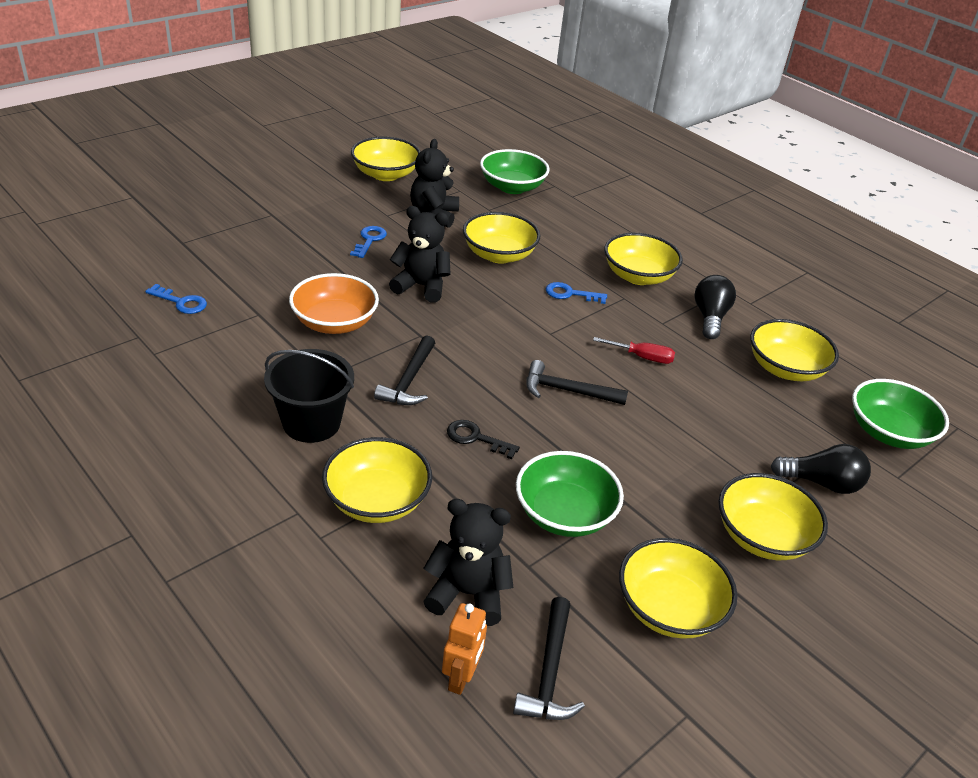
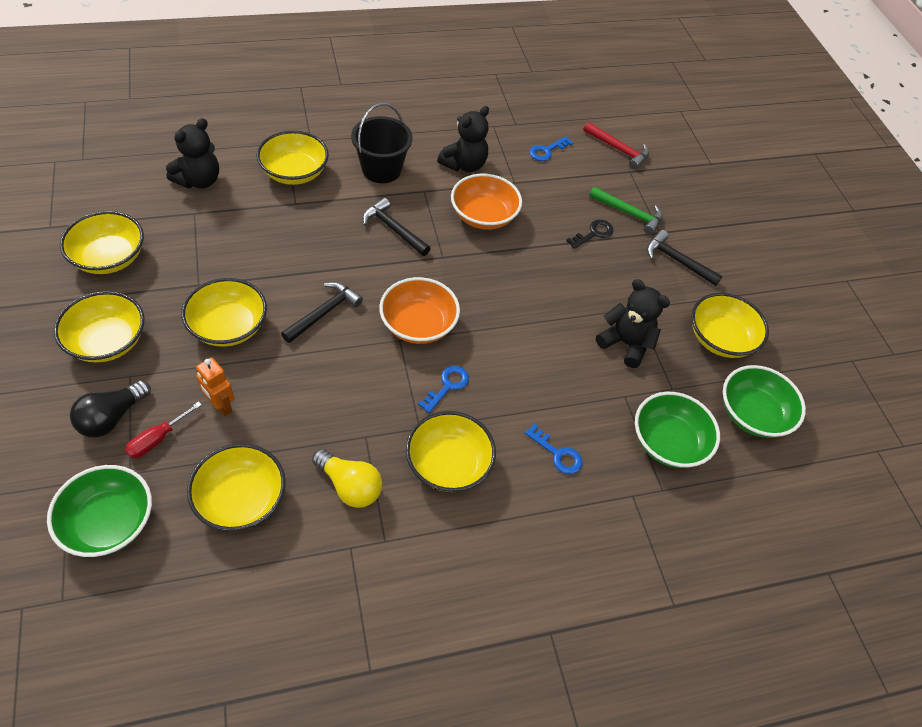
camera: 115 degrees right, 15 degrees up
(145, 254) = (618, 149): none -> red hammer
(256, 234) = (629, 213): none -> green hammer
(369, 240) = (595, 279): blue key -> blue key (557, 454)
(421, 286) = (508, 284): black teddy bear -> black teddy bear (464, 165)
(461, 677) = (154, 157): orange robot -> orange robot (220, 406)
(475, 438) = (313, 238): black key -> black key (593, 233)
(499, 255) = (535, 362): yellow bowl -> yellow bowl (228, 327)
(522, 327) = (418, 325): none -> orange bowl
(549, 672) = (125, 188): black hammer -> black hammer (677, 261)
(564, 514) = (215, 248): green bowl -> green bowl (752, 414)
(642, 357) = (330, 388): red screwdriver -> red screwdriver (157, 439)
(710, 317) = (350, 486): black light bulb -> yellow light bulb

